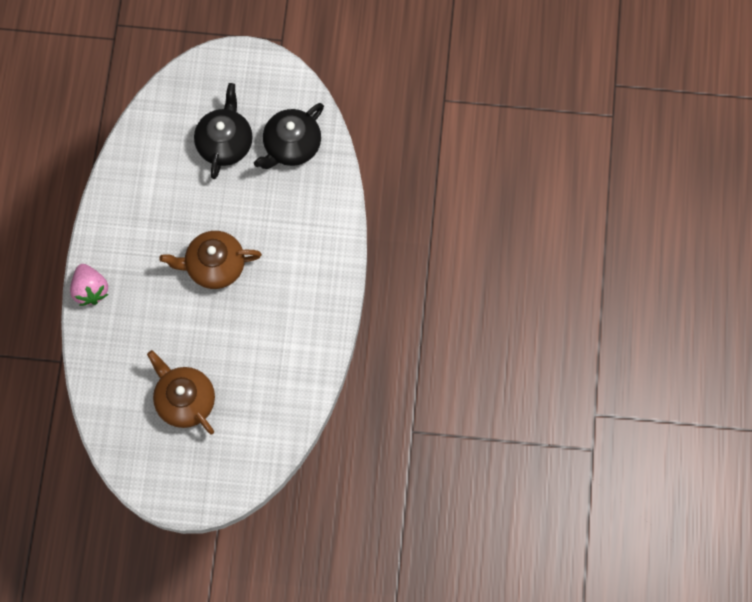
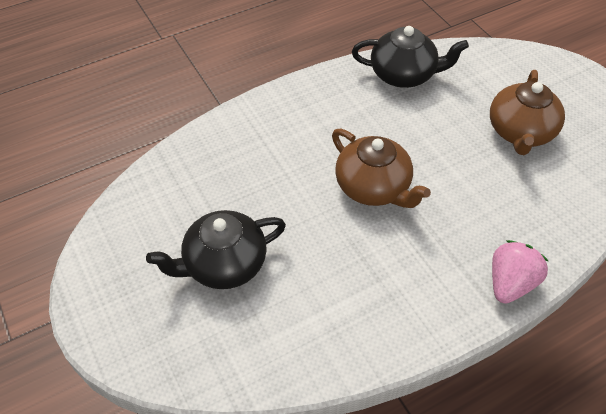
camera: 125 degrees left, 20 degrees down
(291, 145) = (182, 200): black teapot -> black teapot (404, 75)

